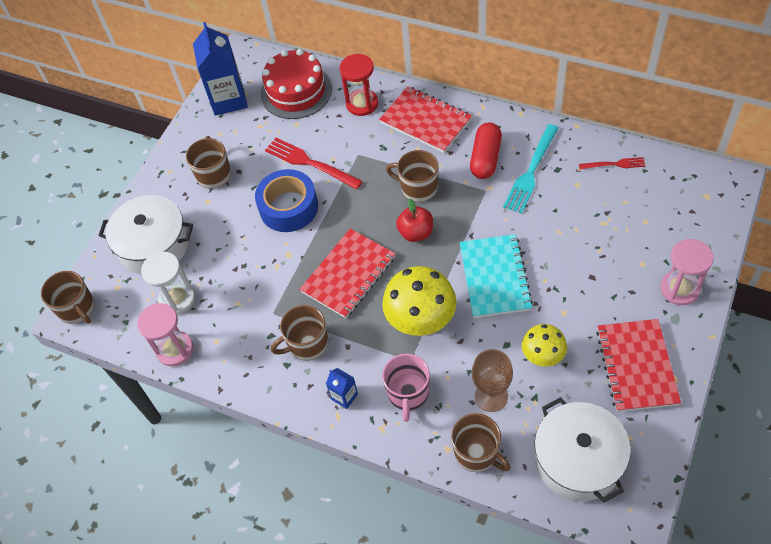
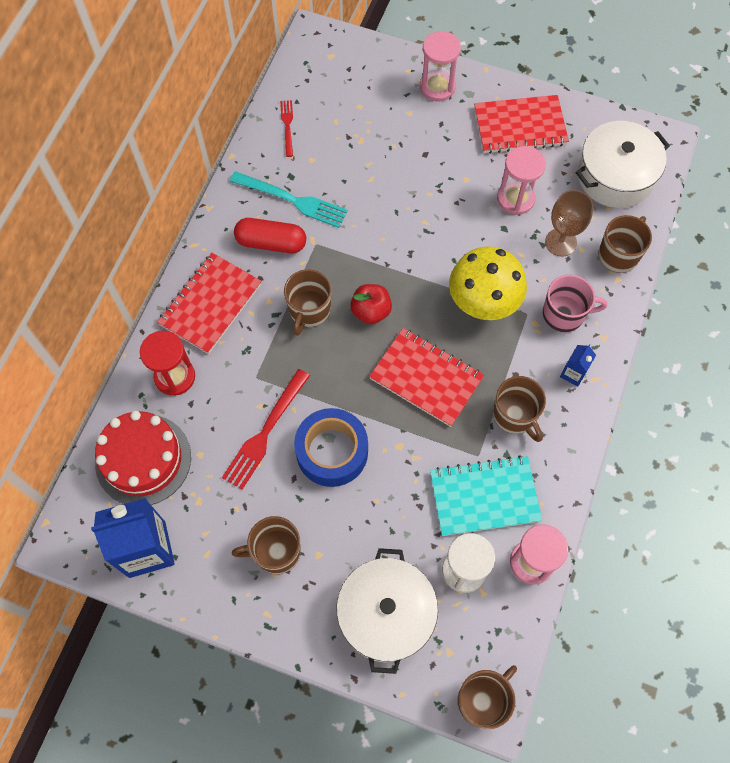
camera: 100 degrees left, 10 degrees up
(494, 277) = (427, 237): turquoise notebook -> turquoise notebook (484, 497)
(542, 357) = (515, 199): yellow mushroom -> pink hourglass

